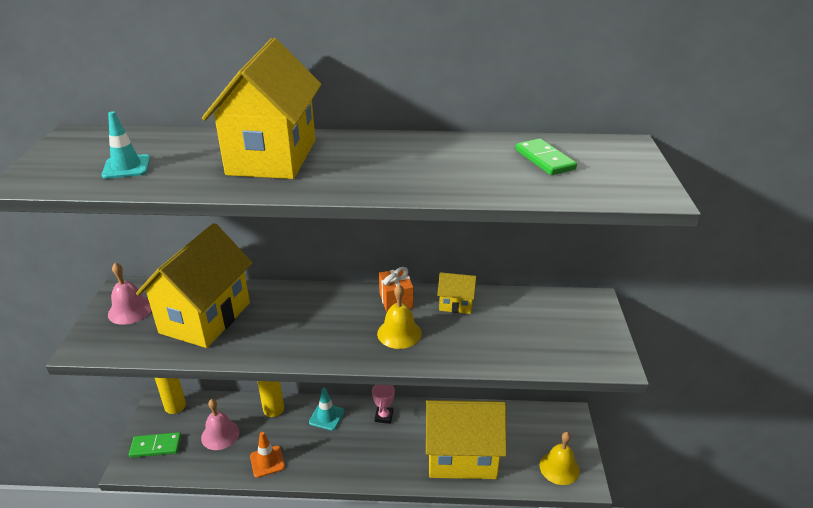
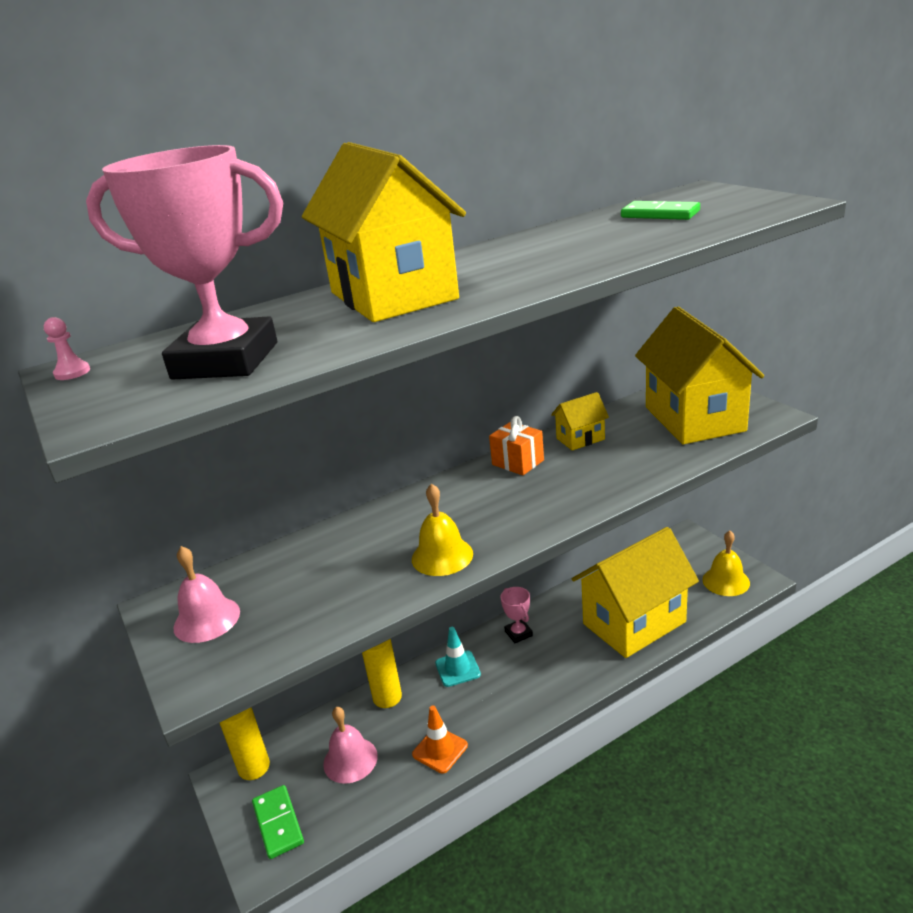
camera: 30 degrees left, 5 degrees down
(69, 139) = (72, 372): none -> pink pawn
(126, 167) = (226, 360): turquoise traffic cone -> pink trophy
(156, 446) = (278, 823): green domino -> green domino turned 75 degrees counterclockwise
(205, 318) = (323, 576): yellow house -> yellow house (694, 419)
(399, 333) = (561, 484): yellow bell -> yellow bell (442, 556)

